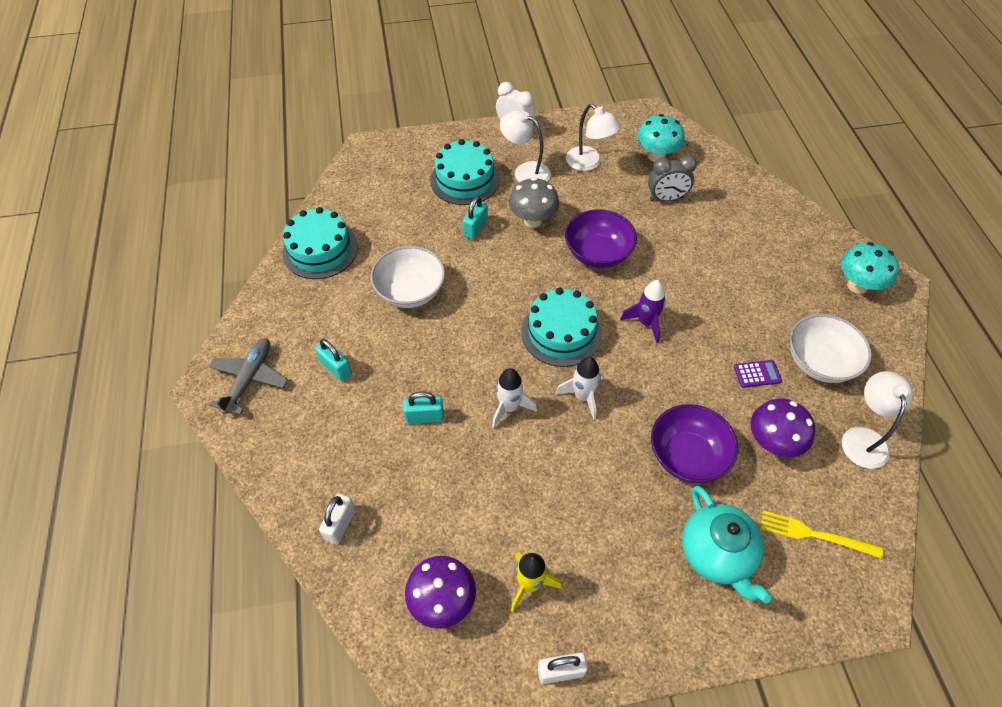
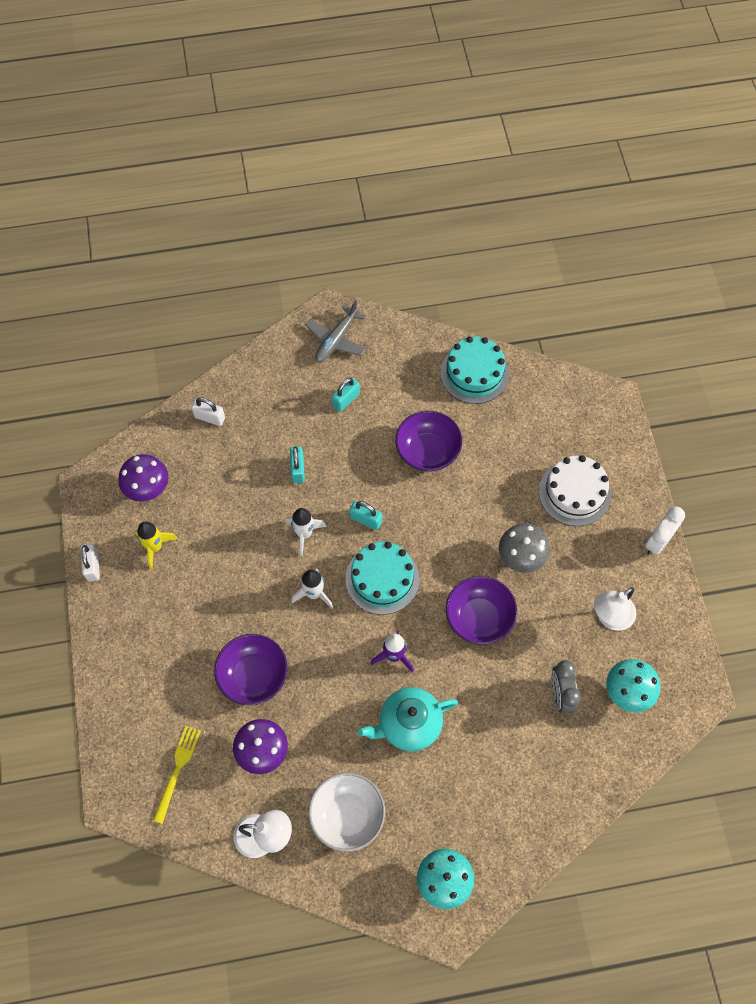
camera: 90 degrees right, 10 degrees up
(249, 379) = (336, 339): grey plane -> grey plane turned 105 degrees clockwise
(410, 291) = (427, 451): white bowl -> purple bowl
(465, 180) = (574, 493): turquoise cake -> white cake
(475, 228) = (507, 504): turquoise padlock -> turquoise padlock (366, 520)
(525, 171) = (591, 551): white lamp -> none
(716, 554) = (167, 687): turquoise teapot -> turquoise teapot (408, 724)
(757, 374) = (335, 752): purple calculator -> none

